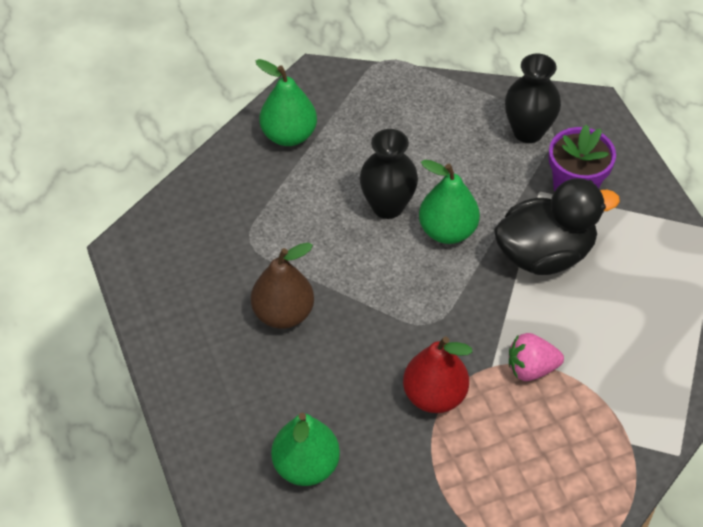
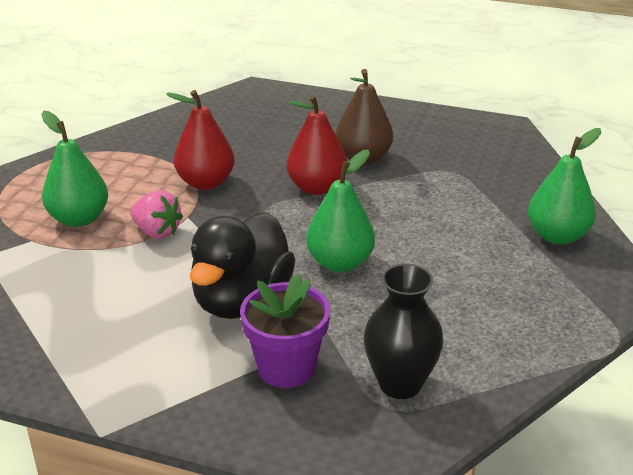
camera: 130 degrees right, 20 degrees down
(306, 466) = (235, 120): green pear -> green pear (79, 219)
(363, 313) = (316, 187): none -> red pear
(387, 206) = (408, 247): black vase -> none
(531, 368) = (157, 232): pink strawberry -> pink strawberry turned 90 degrees clockwise

